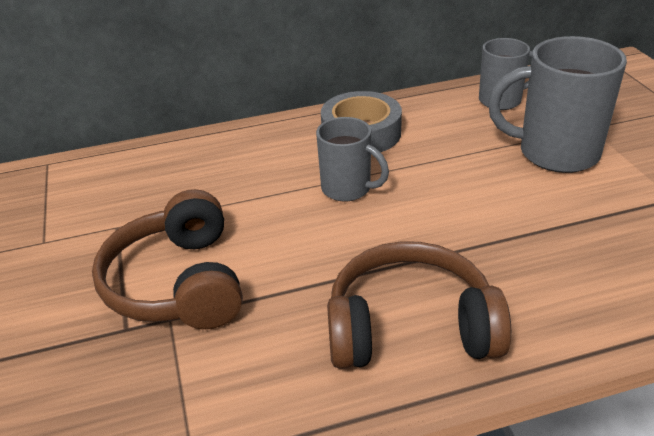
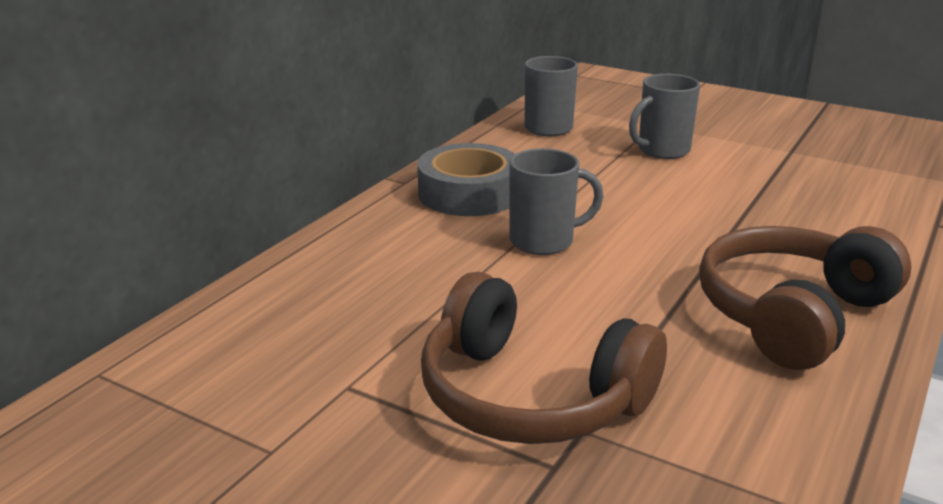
camera: 45 degrees left, 10 degrees down
(555, 153) = (662, 151): grey mug -> grey mug, size x0.61

